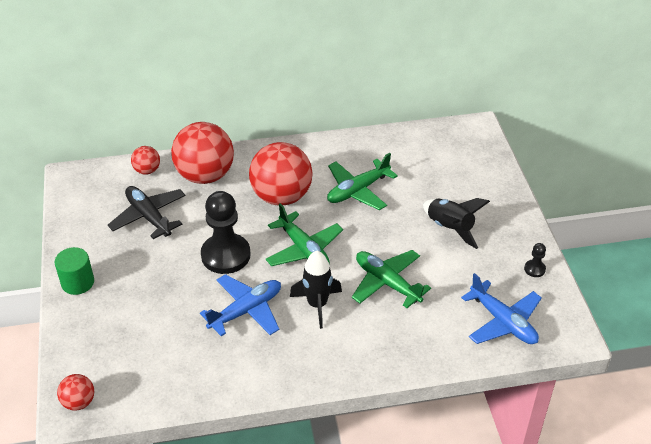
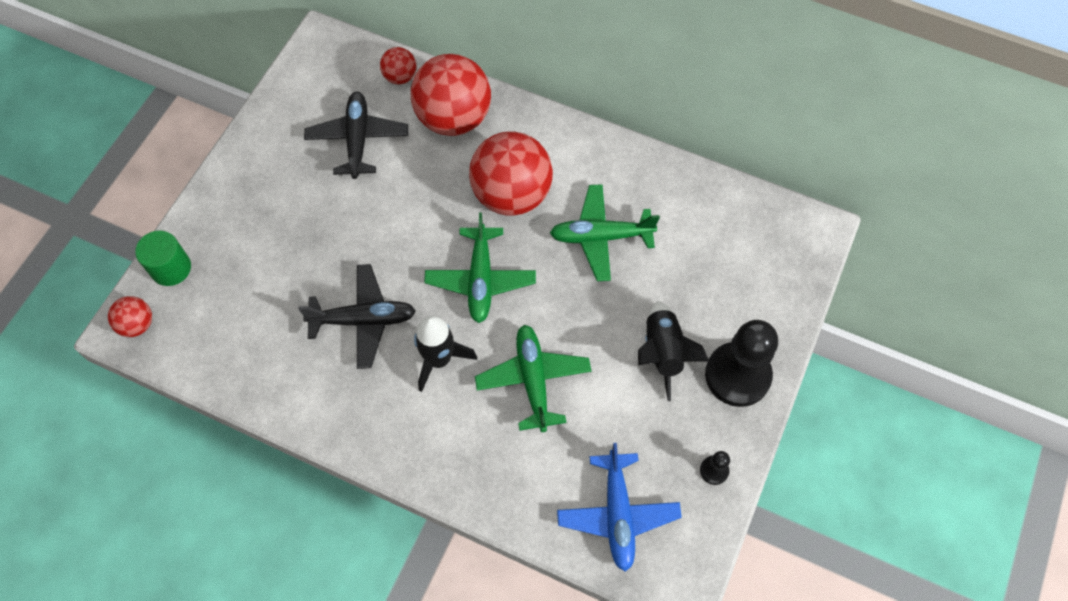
camera: 35 degrees right, 20 degrees up
(78, 282) = (234, 181): green cylinder -> green cylinder (171, 268)
(225, 255) = (396, 237): black pawn -> black pawn (737, 375)
(246, 311) = (363, 320): blue plane -> black plane

